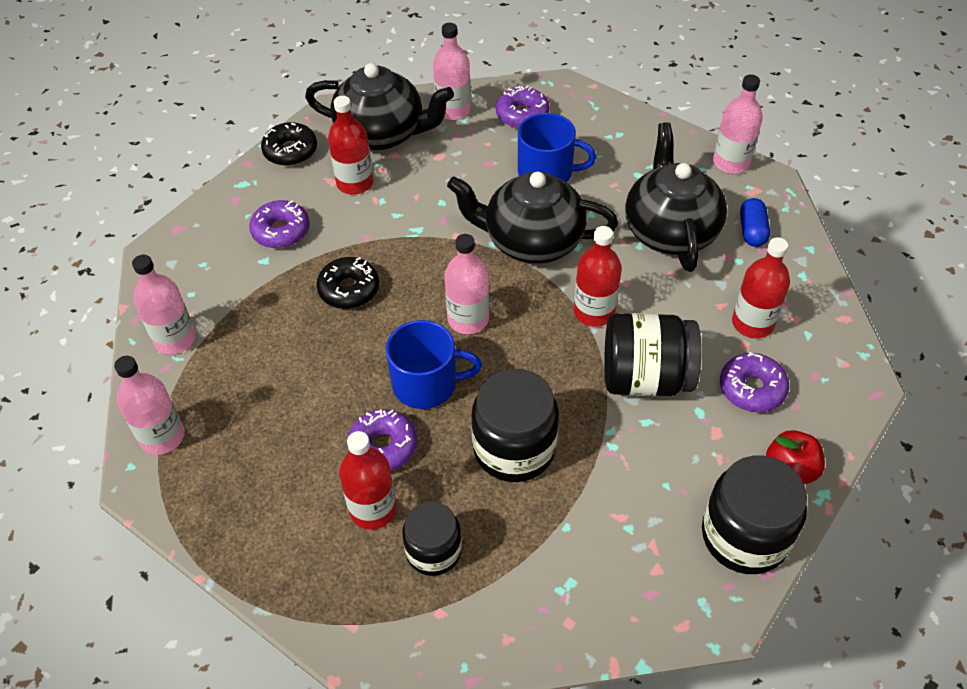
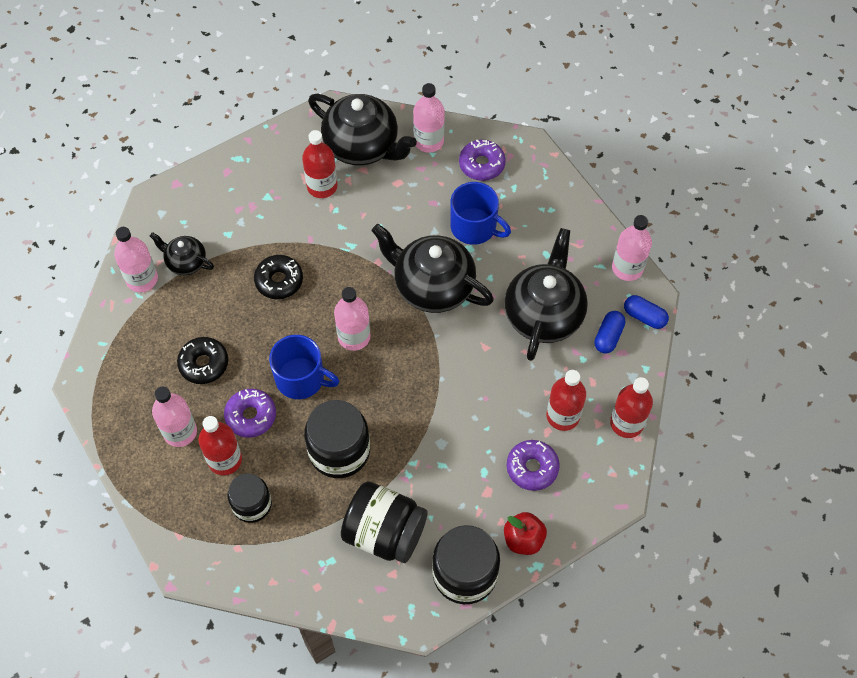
camera: 20 degrees right, 10 degrees up
(162, 437) = (108, 354): pink bottle -> pink bottle (180, 432)
(223, 304) = (185, 262): none -> black teapot
(281, 231) = (250, 212): purple donut -> none
(290, 151) = (285, 139): black donut -> black donut (204, 364)
(594, 312) = (449, 364): red bottle -> red bottle (626, 423)
(645, 378) = (459, 431): black jar -> black jar (384, 533)
(777, 201) = (644, 317): none -> blue capsule

